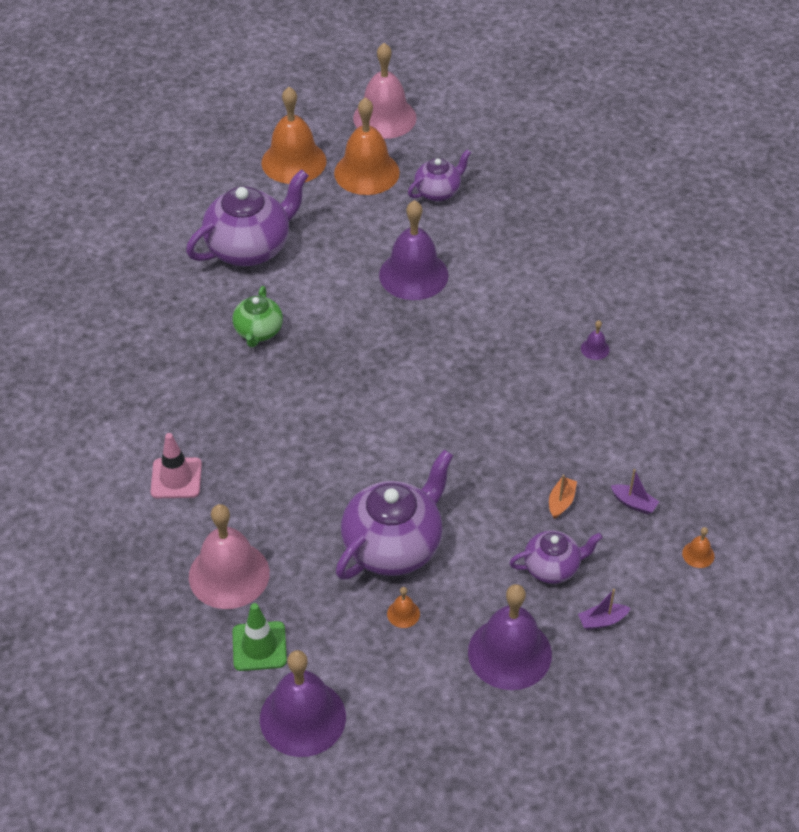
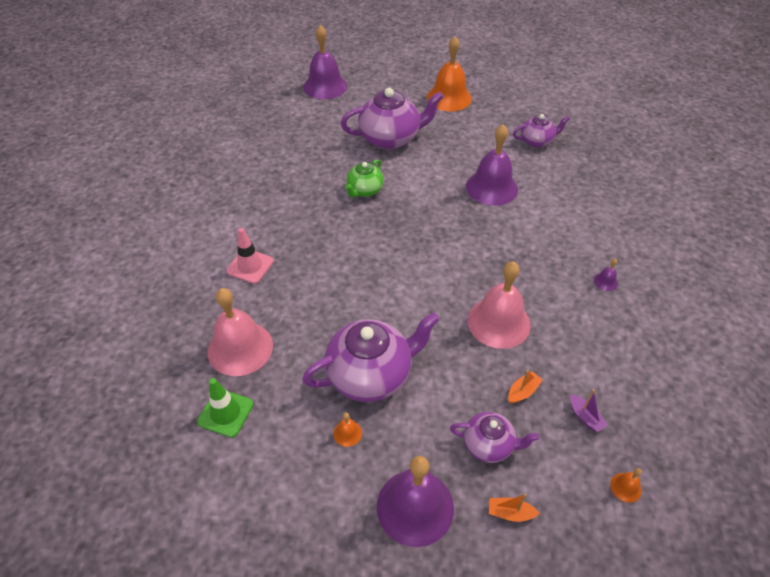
camera: 25 degrees right, 0 degrees up
(302, 717) = (219, 488): purple bell -> purple bell (325, 86)
(366, 172) = (493, 116): orange bell -> none
(384, 117) = (523, 89): pink bell -> pink bell (498, 322)
(602, 621) = (510, 513): purple boat -> orange boat

